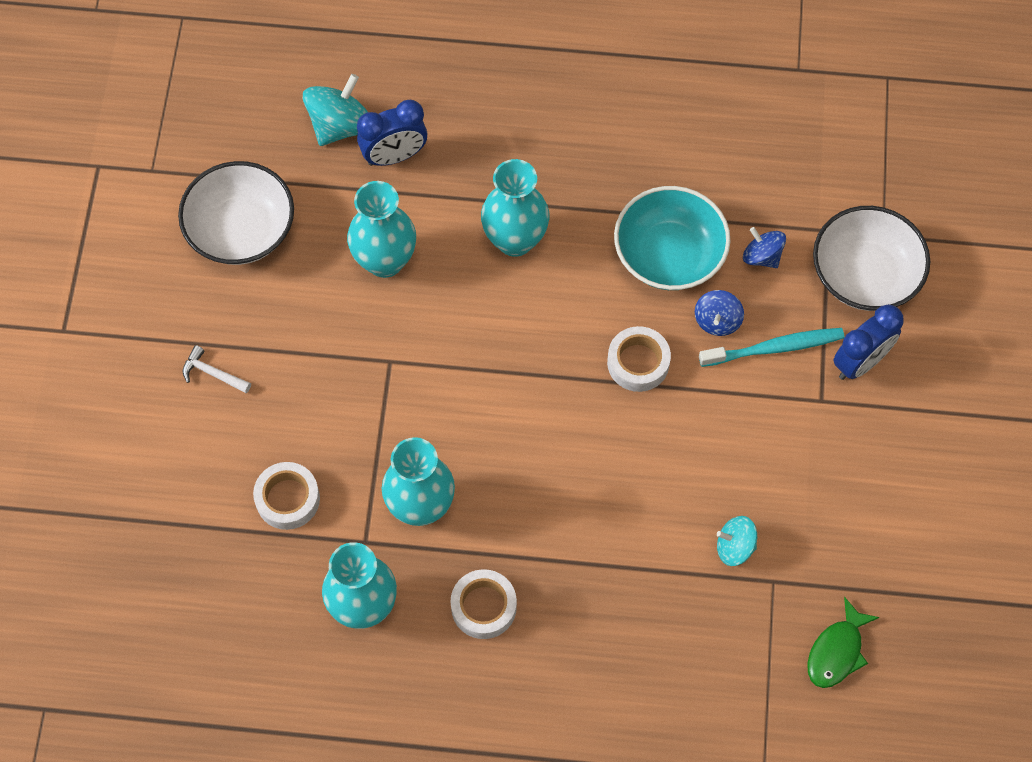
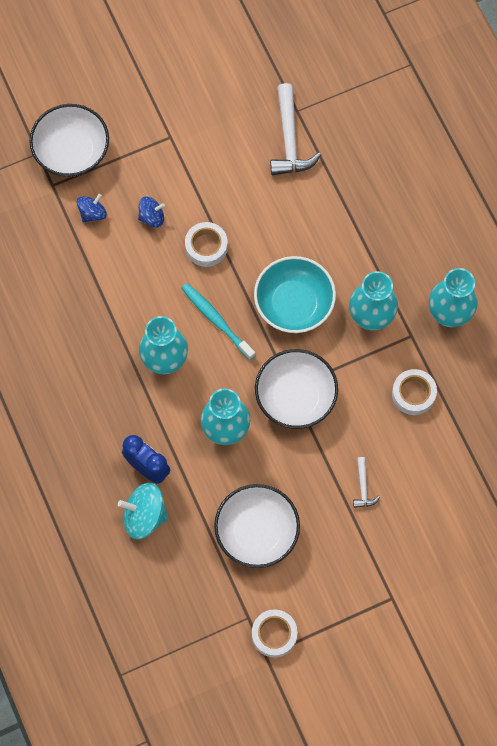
camera: 120 degrees left, 5 degrees up
(375, 360) = (295, 396): none -> white bowl
(483, 607) = (408, 251): white tape -> white tape (274, 634)
(669, 255) = (122, 266): turquoise bowl -> turquoise bowl (294, 304)
(735, 547) = (289, 139): turquoise spinning top -> white hammer
(762, 256) = (92, 213): blue spinning top -> blue spinning top turned 150 degrees counterclockwise
(774, 348) = (151, 178): turquoise toothbrush -> turquoise toothbrush (216, 320)
(837, 651) = (317, 61): green fish -> none
(860, 362) = (132, 127): blue clock -> none

